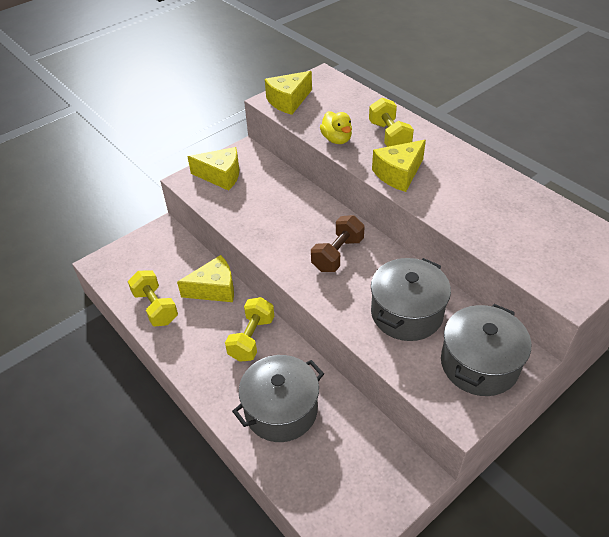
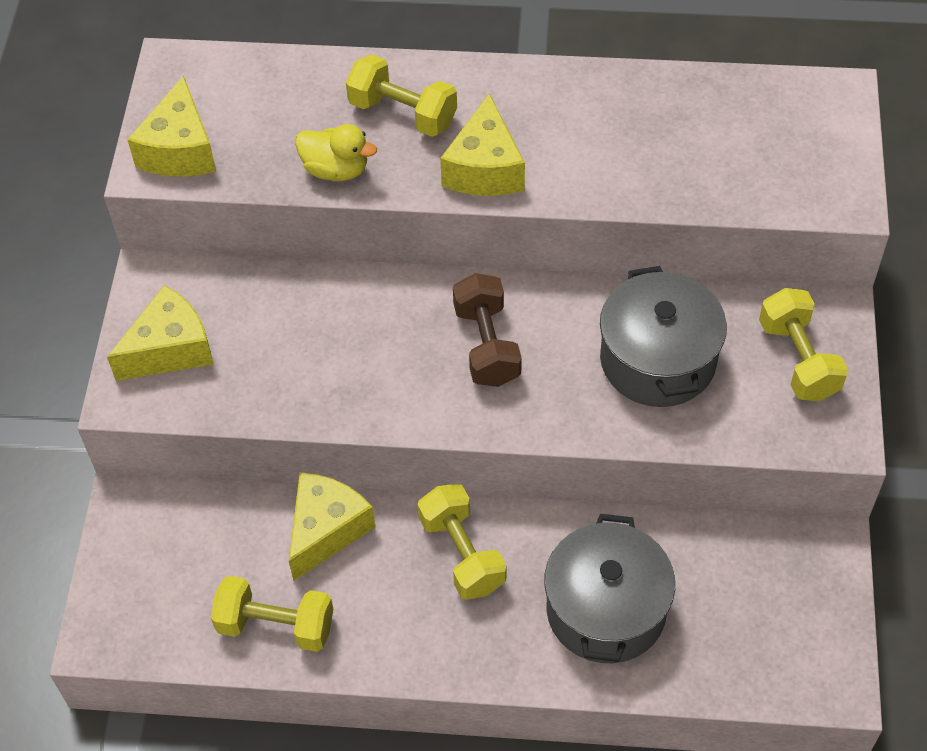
camera: 45 degrees left, 10 degrees up
(479, 364) = (798, 359): grey pot -> yellow dumbbell

